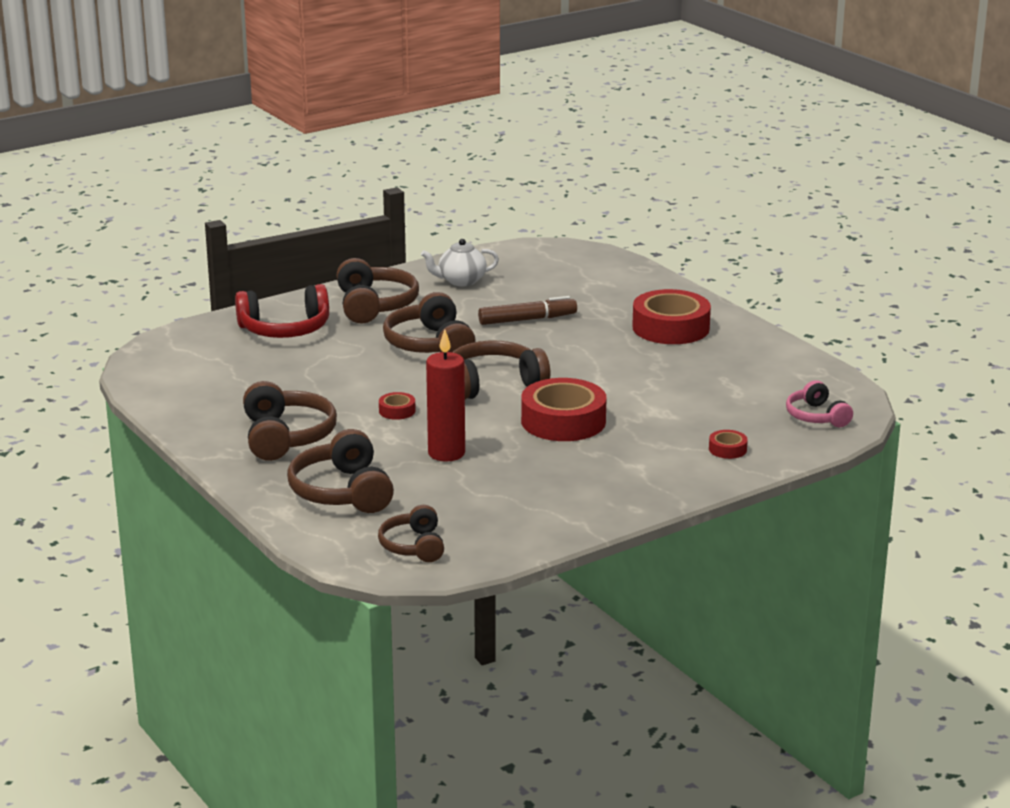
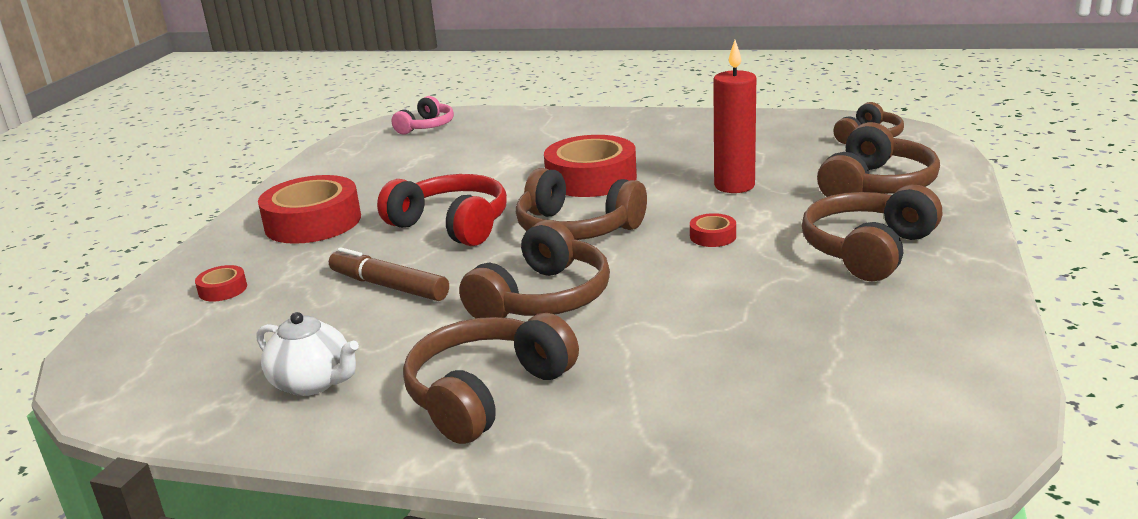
camera: 130 degrees left, 0 degrees up
(285, 329) = (667, 408): red headphones -> red headphones (451, 225)
(727, 449) = (530, 127): red tape -> red tape (223, 289)

